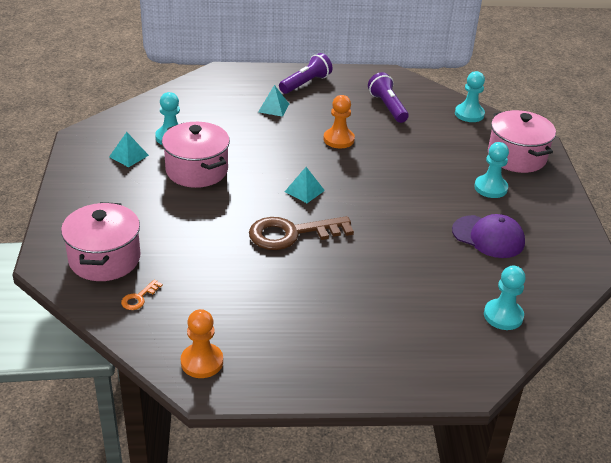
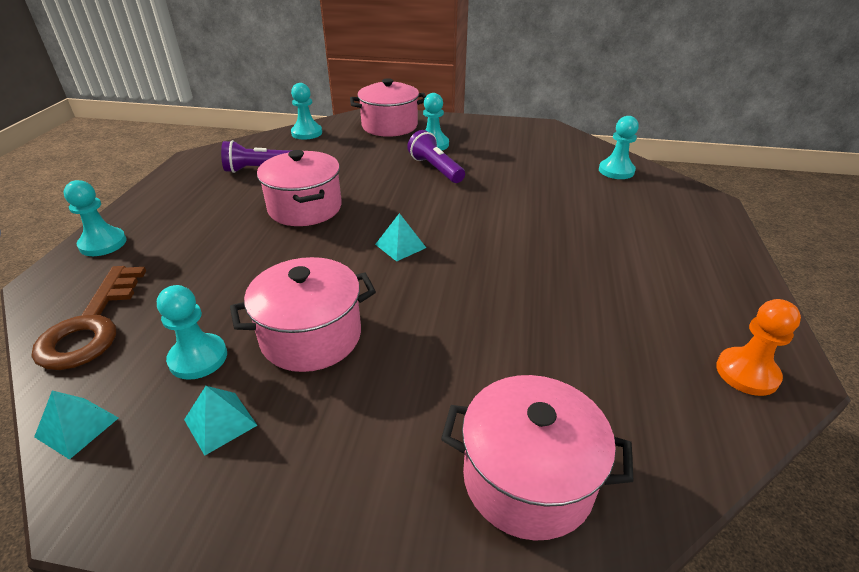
camera: 75 degrees left, 0 degrees up
(139, 298) = (627, 434): orange key -> none
(263, 76) = (103, 244): none -> turquoise pawn
(273, 108) = (195, 245): turquoise pyramid -> turquoise pyramid (77, 427)
(292, 234) = (485, 266): brown key -> brown key (91, 325)
(305, 83) = (159, 213): purple flashlight -> purple flashlight (435, 169)
(338, 139) = (305, 208): orange pawn -> pink pot
(488, 237) = (506, 158): purple cap -> none

